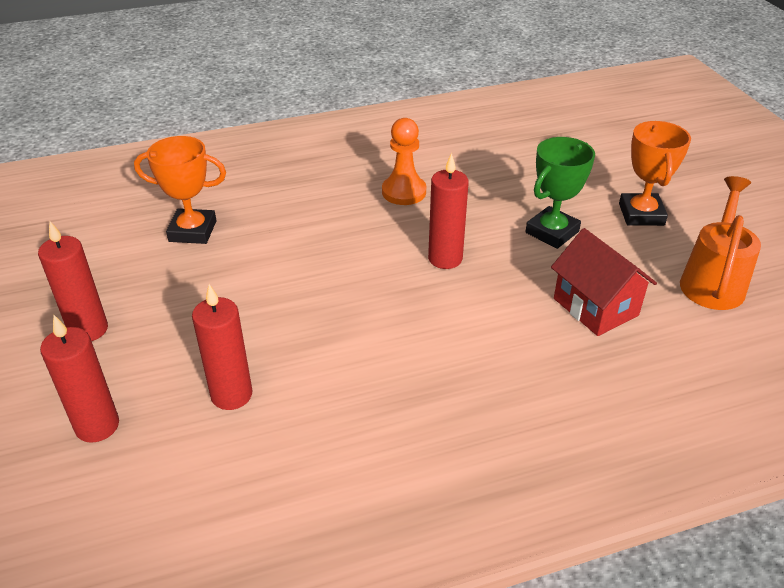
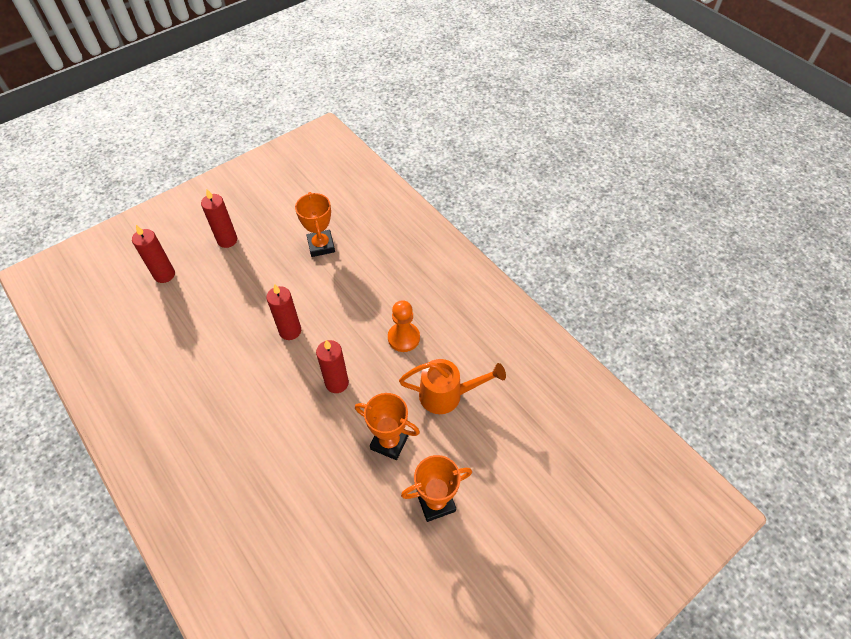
camera: 70 degrees right, 15 degrees up
(231, 395) = (194, 318): red candle -> red candle (290, 331)
(552, 232) = (389, 442): green trophy -> orange trophy
(595, 307) = (313, 485): red house -> none
(713, 281) = (365, 565): orange watering can -> orange watering can (447, 395)

